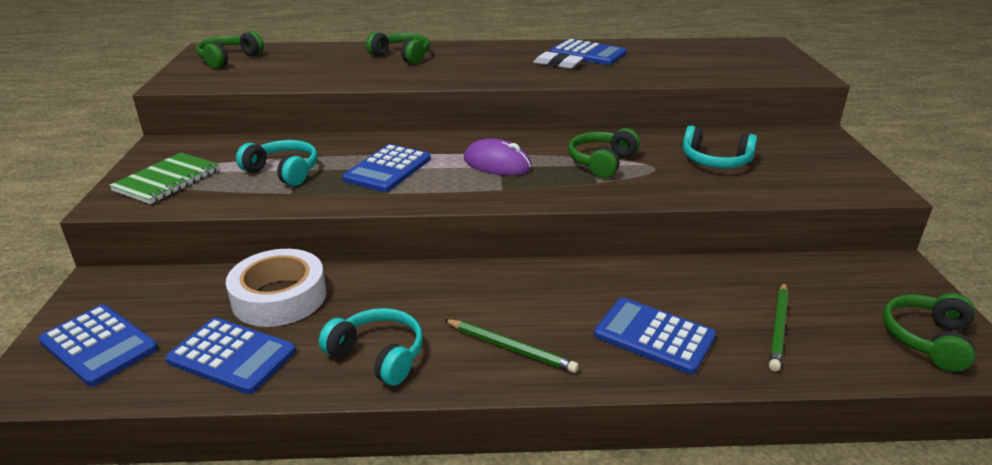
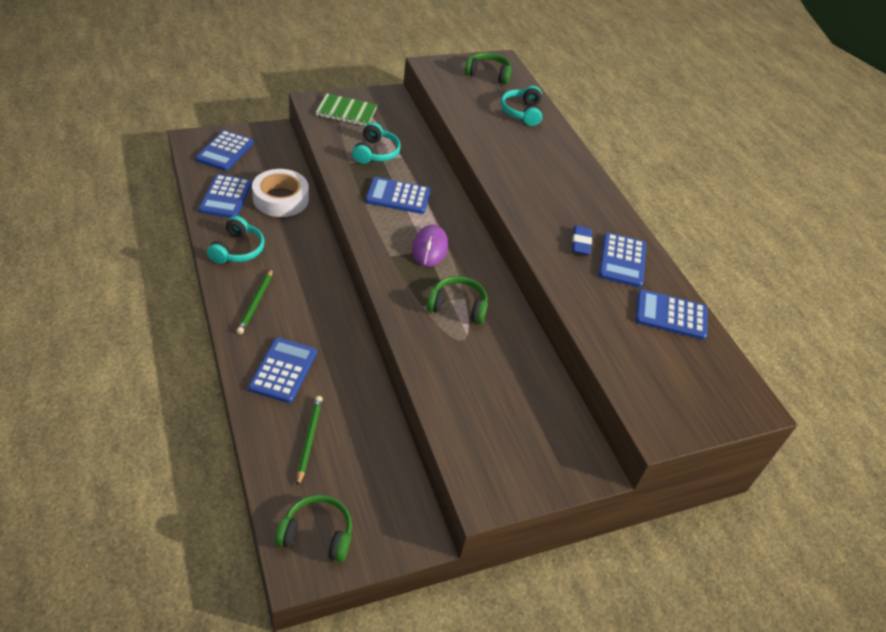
camera: 65 degrees right, 15 degrees up
(402, 56) = (544, 152): green headphones -> none
(558, 64) = (581, 243): white eraser -> blue eraser
(664, 50) = (670, 315): none -> blue calculator
(715, 161) = (492, 380): turquoise headphones -> turquoise headphones (522, 112)
(778, 327) = (309, 440): green pencil -> green pencil turned 90 degrees clockwise

